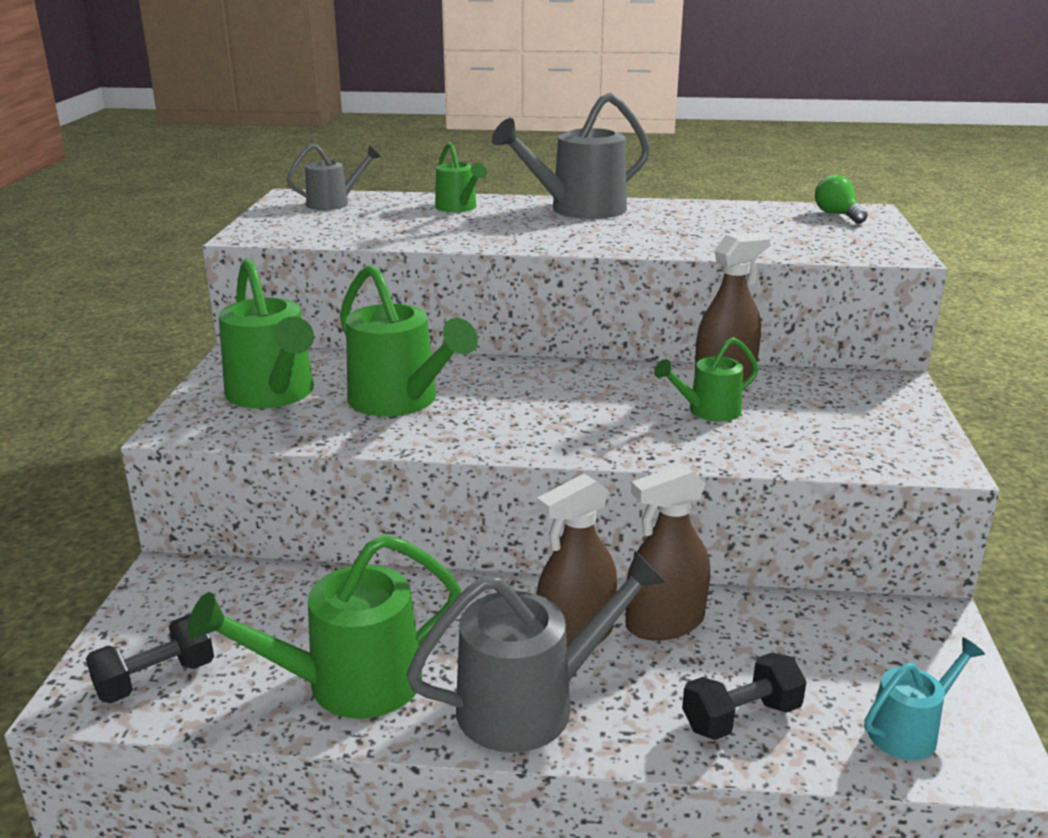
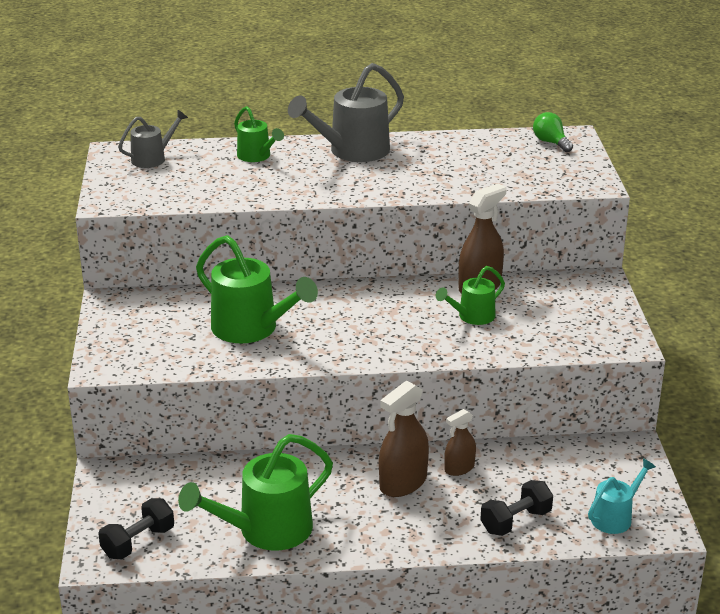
camera: 10 degrees left, 5 degrees up
(274, 395) = (155, 332): green watering can -> none
(532, 703) = (386, 528): grey watering can -> none
(664, 623) = (459, 468): brown spray bottle -> brown spray bottle, size x0.60

